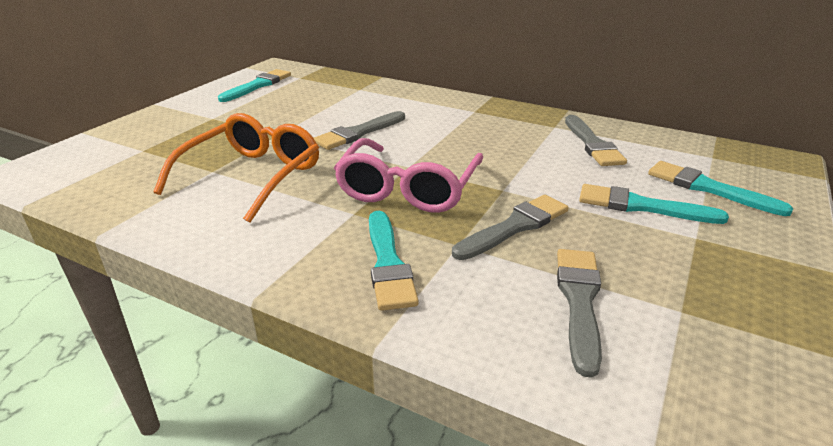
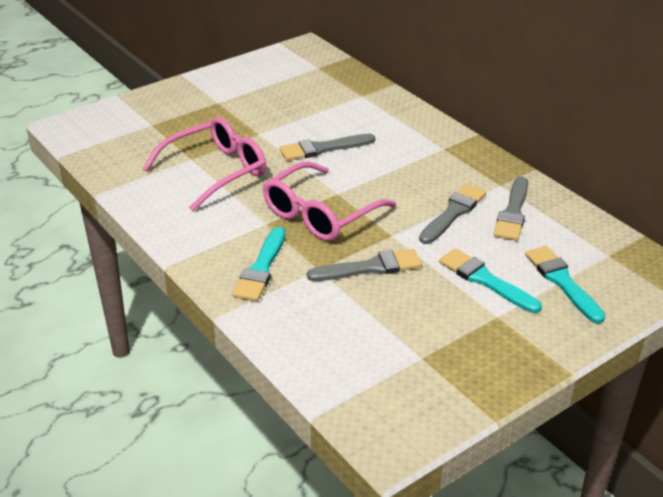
camera: 25 degrees right, 5 degrees up
(252, 176) = (215, 171): orange glasses -> pink glasses
(258, 85) = (275, 70): turquoise brush -> none
(579, 301) = (361, 331): grey brush -> grey brush (453, 213)

